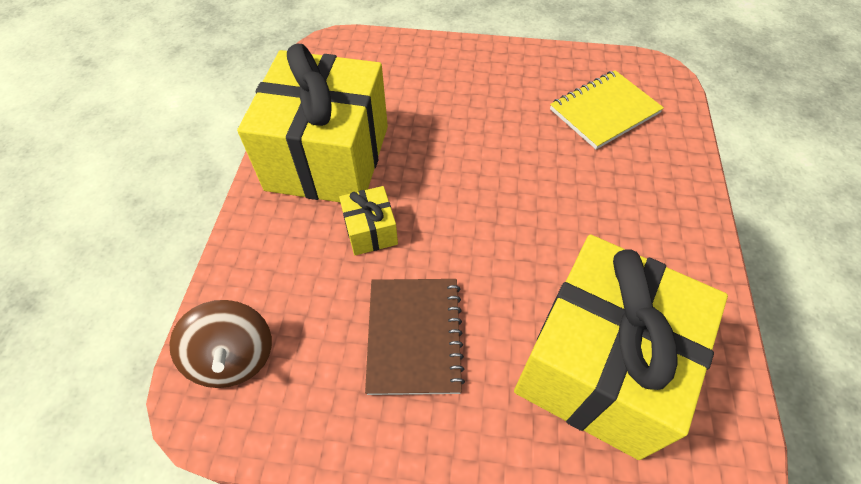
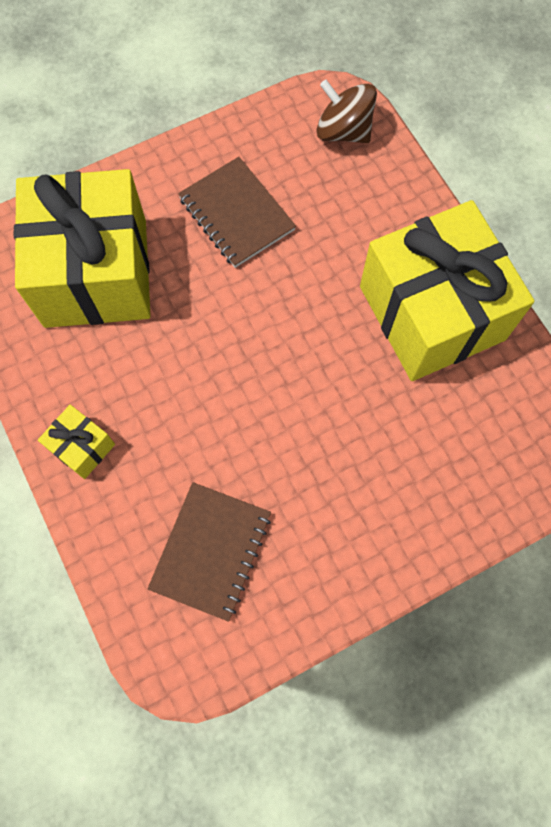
camera: 145 degrees right, 15 degrees up
(370, 231) = (333, 269): yellow gift -> yellow gift (82, 447)
(604, 111) = (211, 551): yellow notebook -> brown notebook

